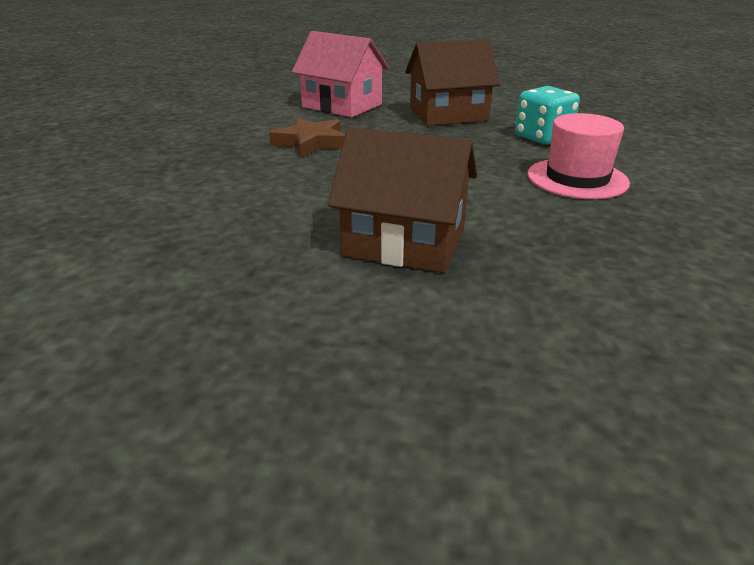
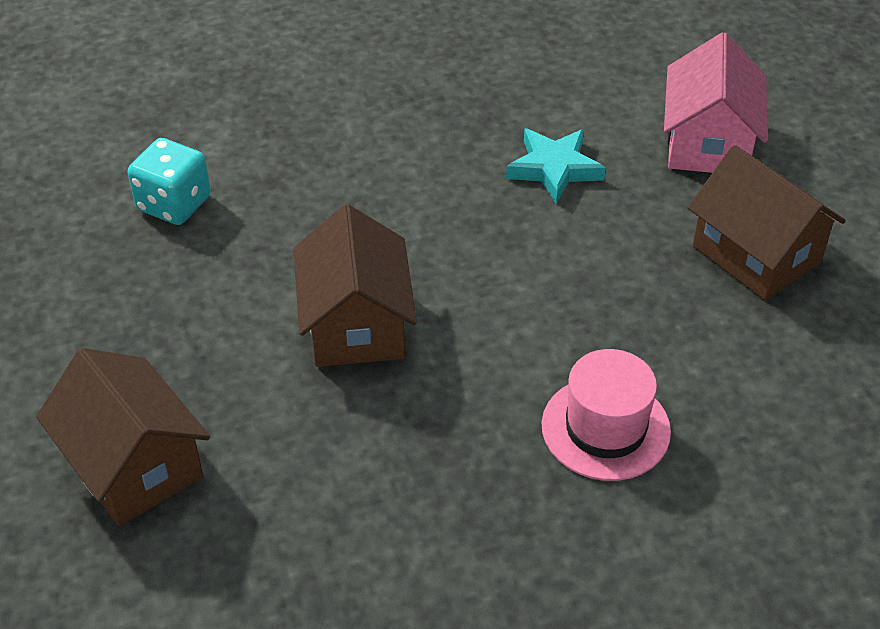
camera: 65 degrees right, 15 degrees up
(311, 143) = (554, 169): brown star -> turquoise star
(534, 436) = (133, 465): none -> brown house
(543, 137) = (736, 371): turquoise dice -> turquoise dice (174, 204)

